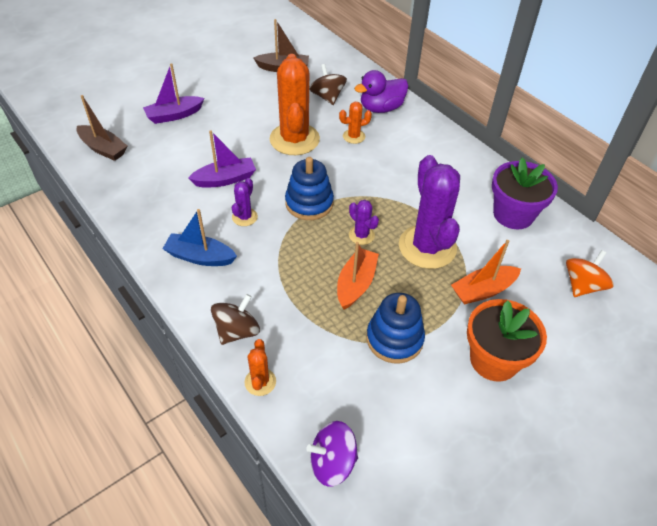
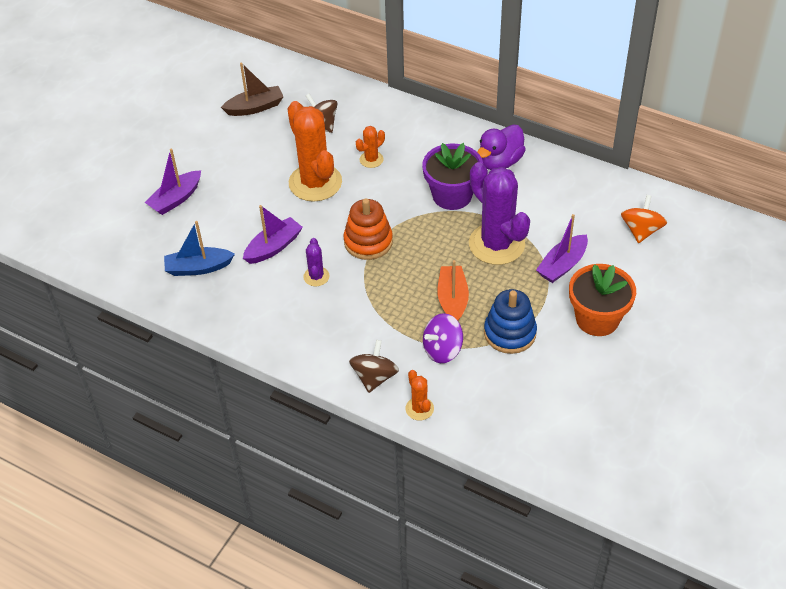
camera: 20 degrees left, 0 degrees up
(103, 148) = (128, 259): brown boat -> none
(200, 257) = (299, 328): blue boat -> blue boat (198, 268)
(309, 203) = (368, 242): blue stacking toy -> orange stacking toy
(332, 462) = (511, 443): purple spinning top -> purple spinning top (442, 350)
(361, 235) = (433, 254): purple cactus -> none
(381, 108) = (381, 120): purple duck -> purple duck (500, 162)
(483, 290) = (562, 265): orange boat -> purple boat
(513, 214) = (556, 186): purple flower pot -> purple flower pot (452, 195)

